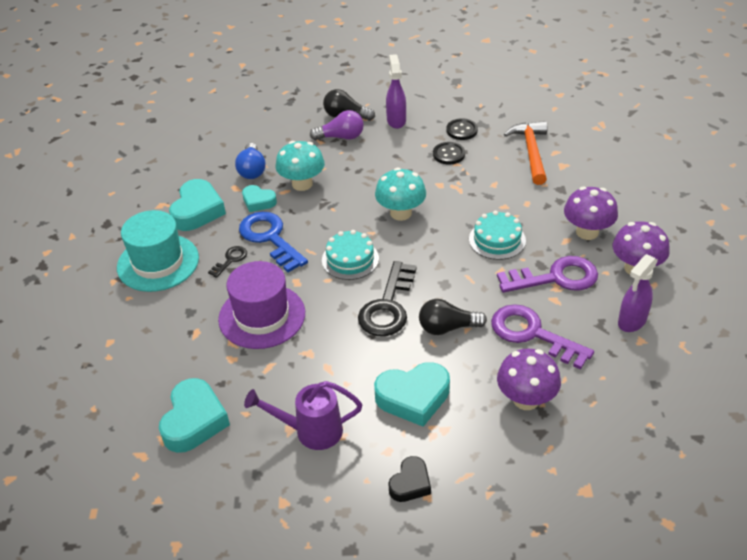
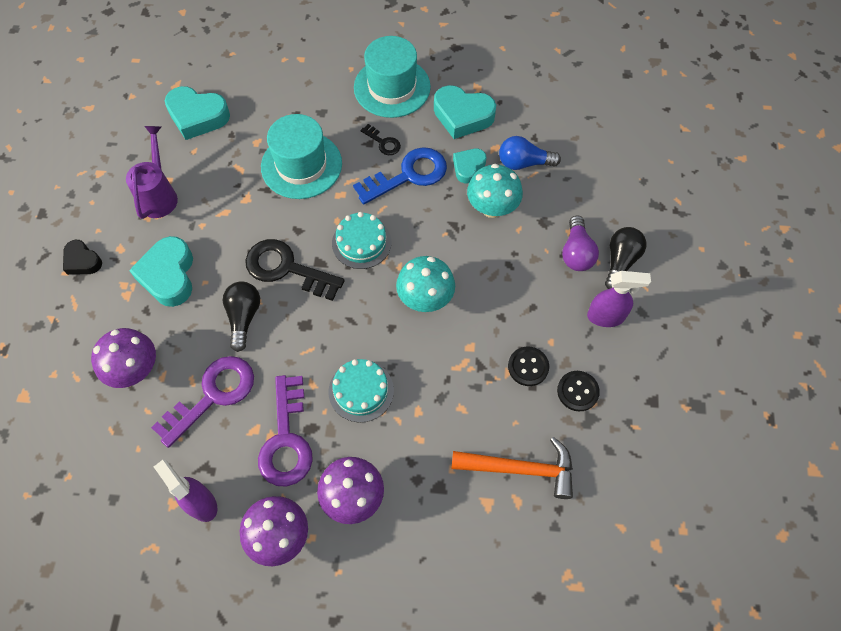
camera: 95 degrees right, 20 degrees up
(262, 316) = (301, 165): purple hat -> turquoise hat

